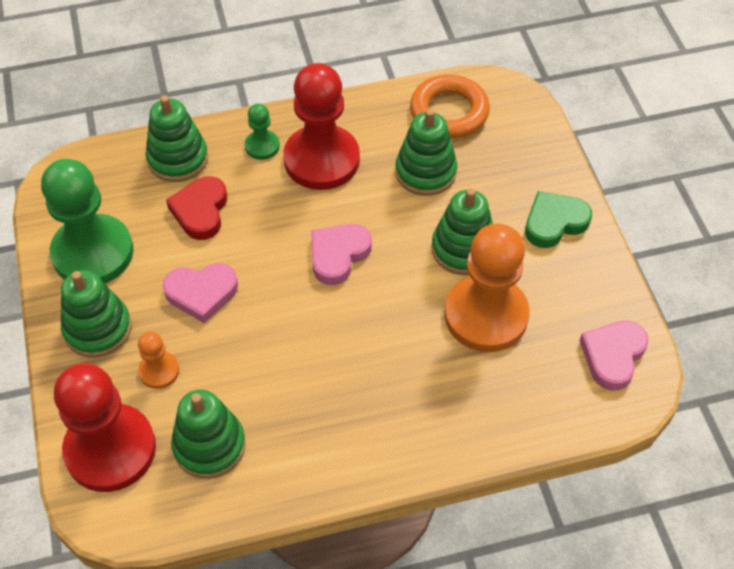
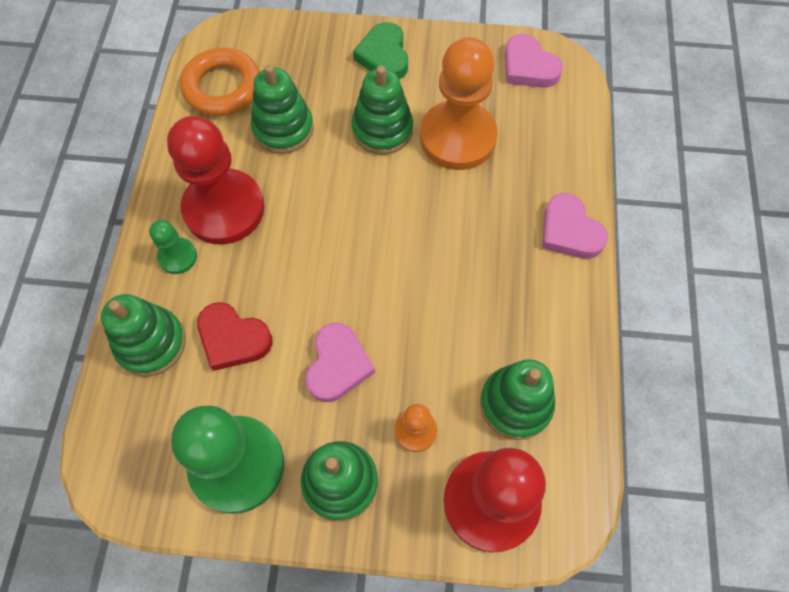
camera: 70 degrees left, 10 degrees up
(338, 255) = (345, 229): pink heart -> pink heart (569, 231)

